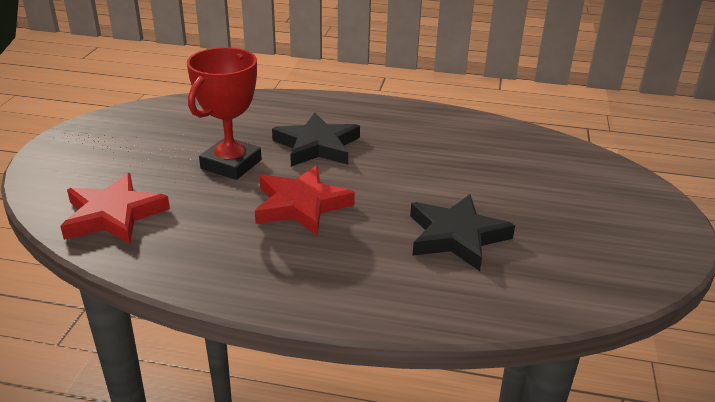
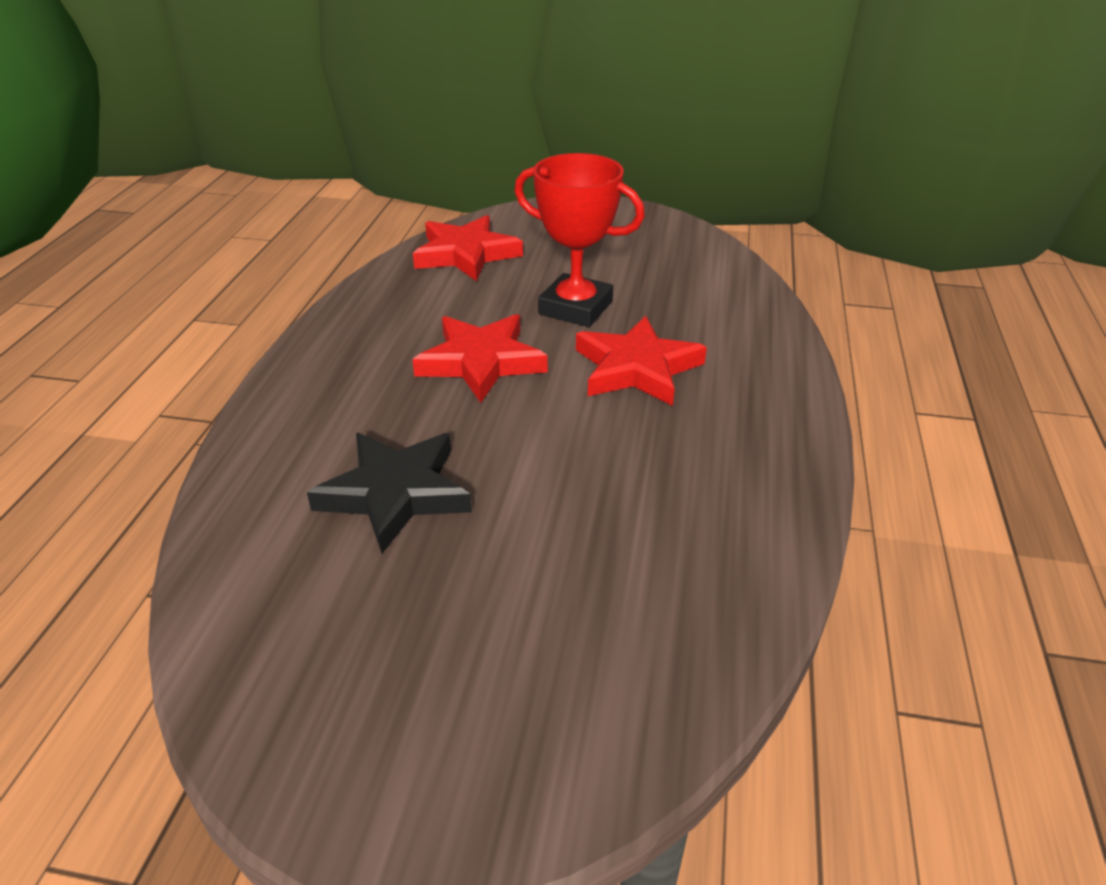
camera: 90 degrees right, 5 degrees up
(317, 146) = (636, 368): black star -> red star

